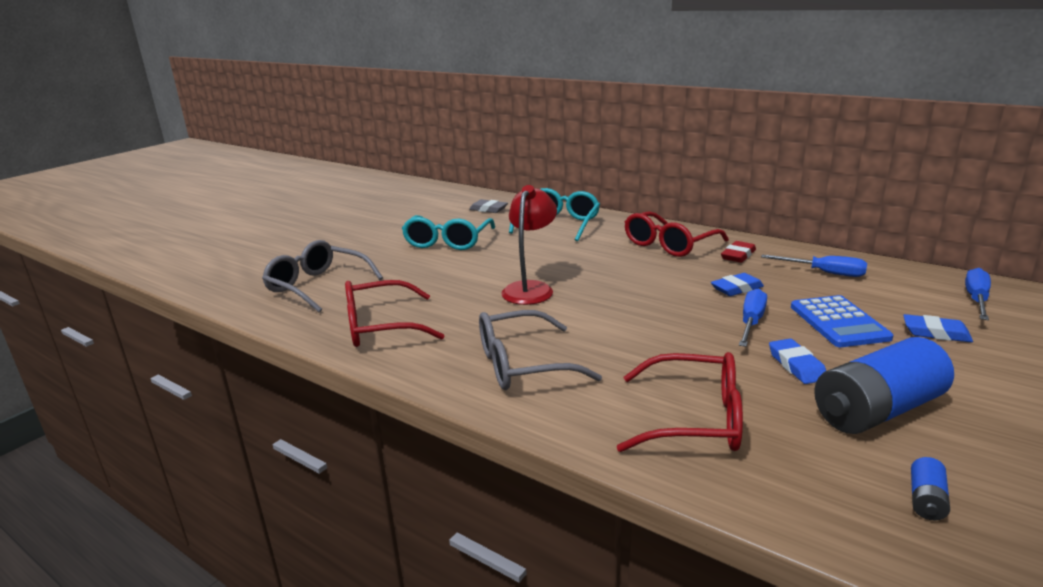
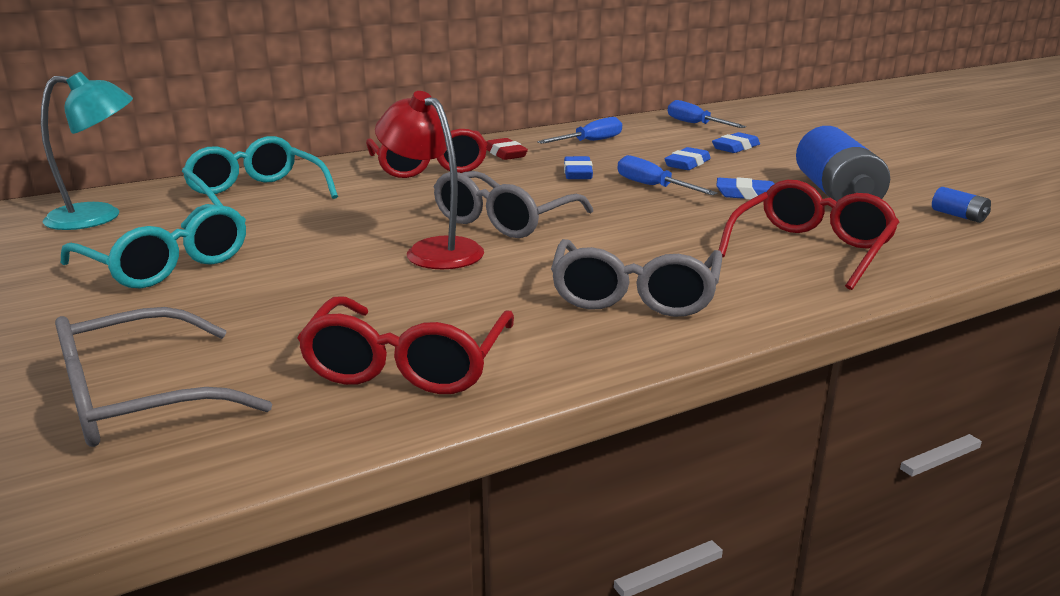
camera: 65 degrees left, 0 degrees up
(488, 209) = (99, 216): grey eraser -> turquoise lamp
(602, 293) = (504, 221): none -> grey glasses
(838, 322) = (687, 164): blue calculator -> blue eraser

